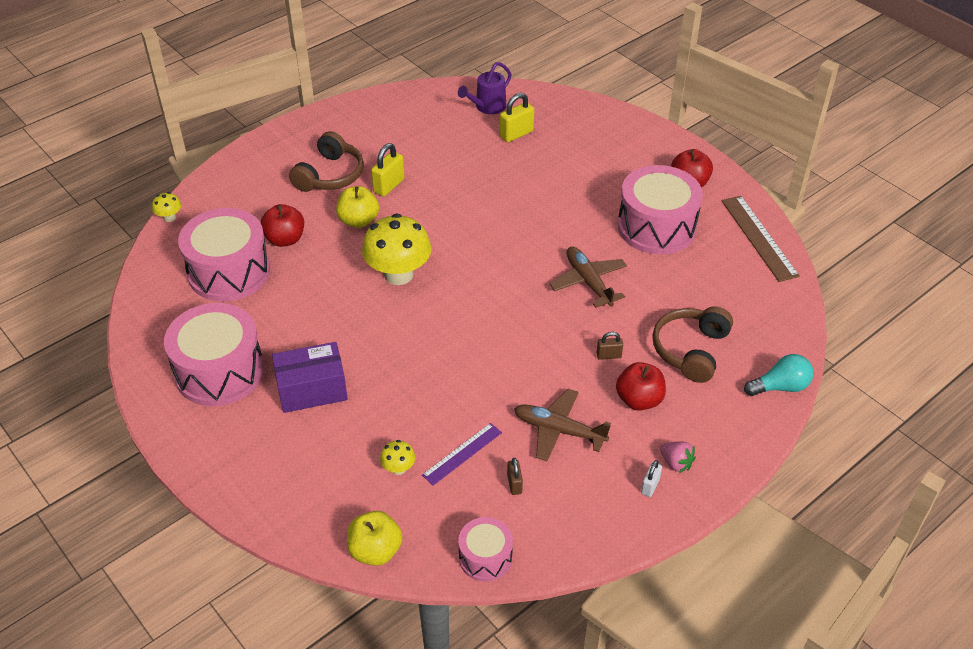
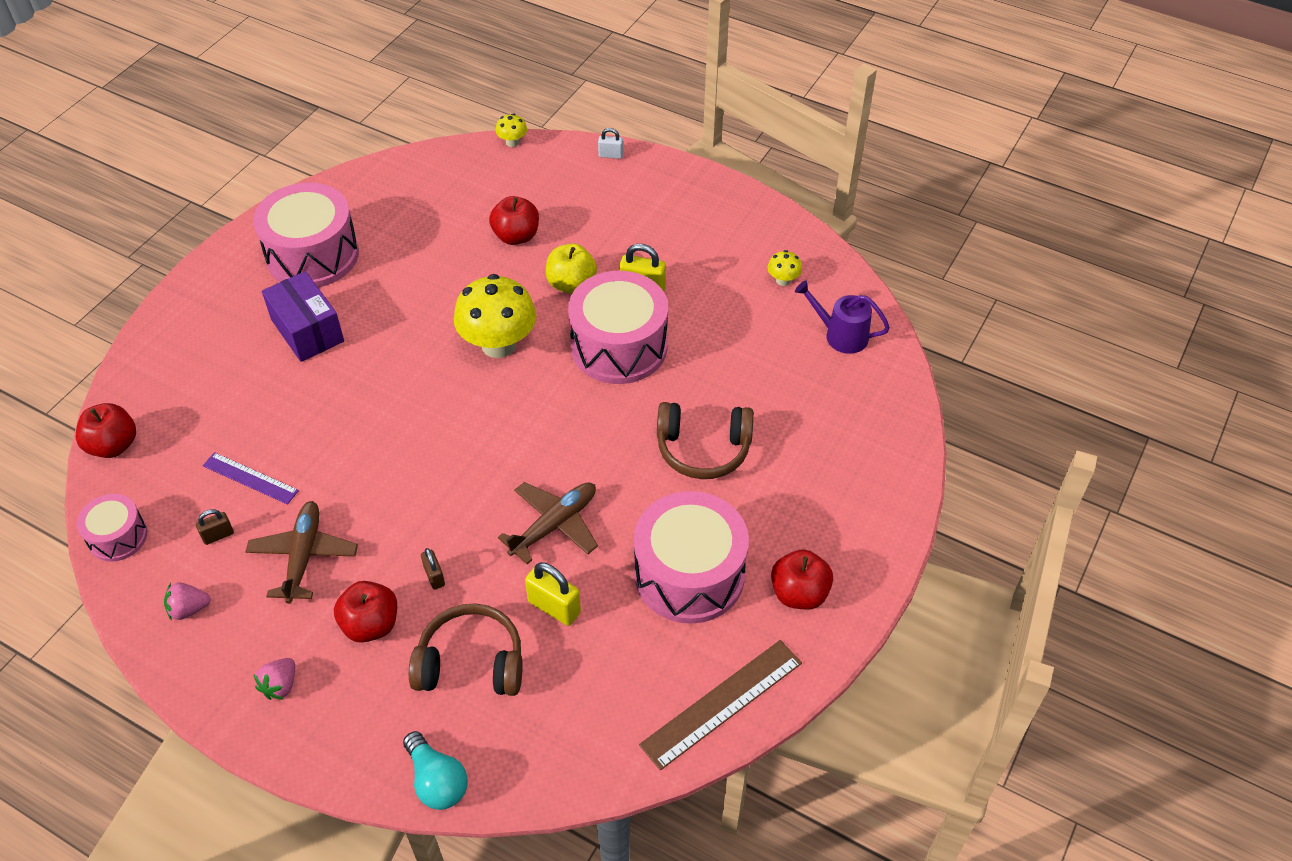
camera: 70 degrees right, 5 degrees up
(229, 272) = (451, 212): pink drum -> pink drum (619, 346)
(330, 175) = (636, 236): brown headphones -> brown headphones (703, 449)
(375, 551) = (113, 445): yellow apple -> red apple
(398, 468) = (219, 431): yellow mushroom -> yellow mushroom (783, 280)
(516, 134) = (802, 379): yellow padlock -> yellow padlock (554, 607)
(583, 513) = (189, 609): none -> pink strawberry
(650, 486) = (240, 666): white padlock -> white padlock (610, 155)

